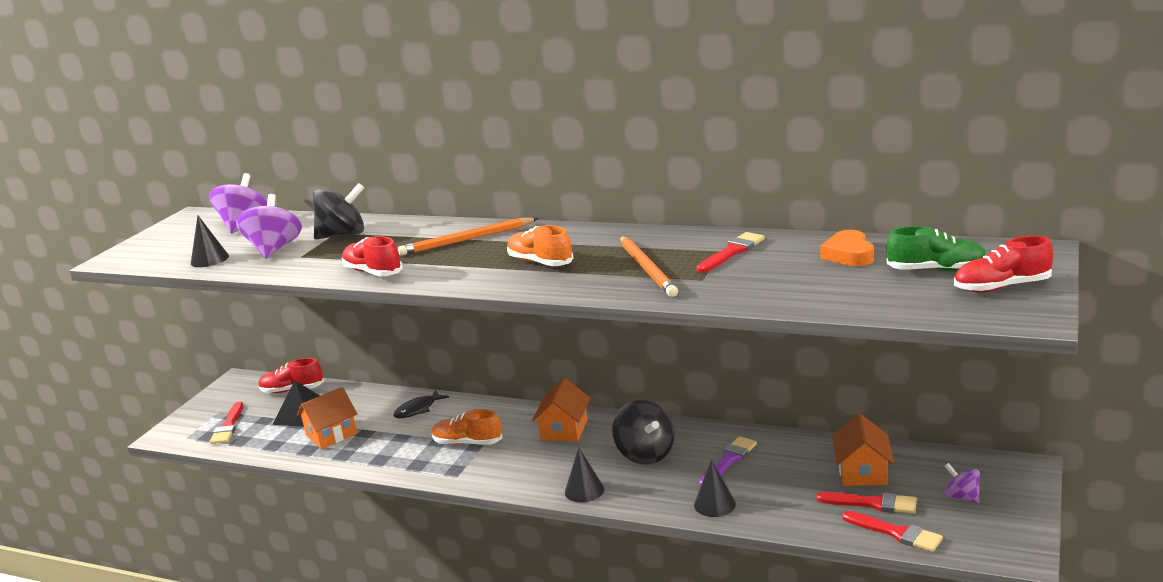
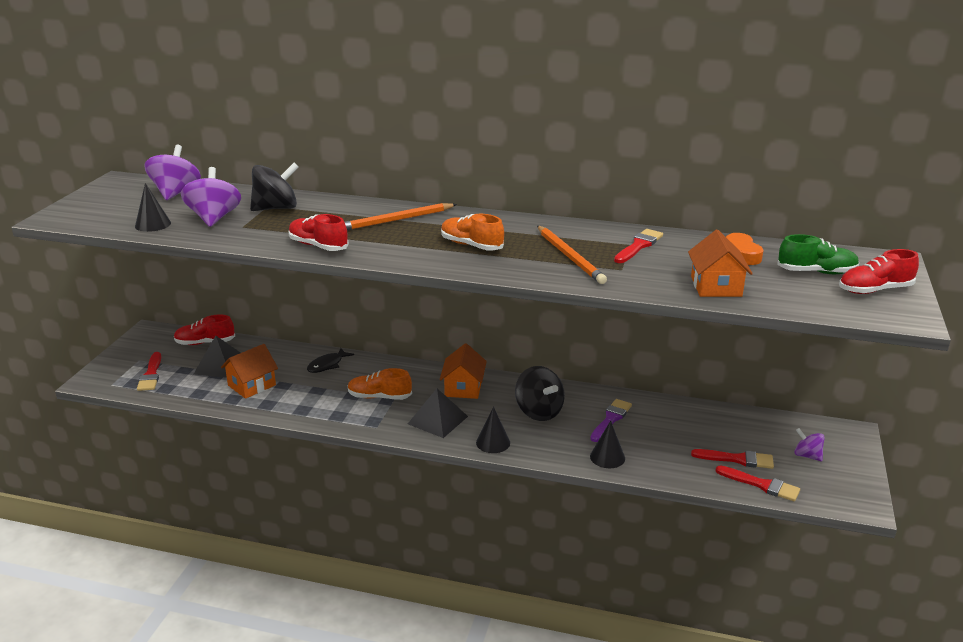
camera: 10 degrees left, 5 degrees up
(527, 466) = (437, 420): none -> black pyramid
(862, 472) = (723, 432): orange house -> orange house (716, 286)

